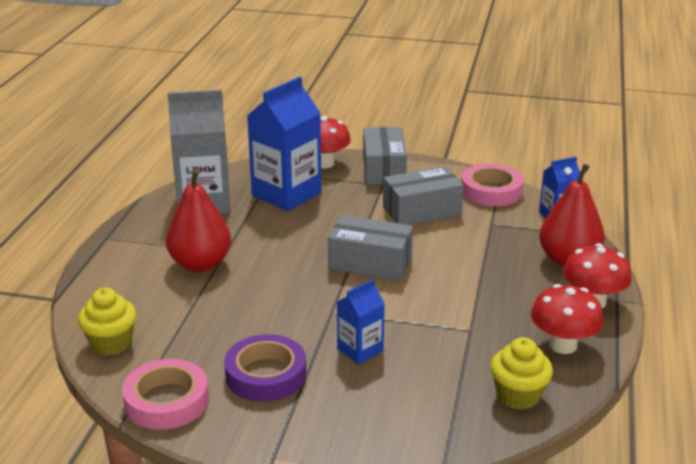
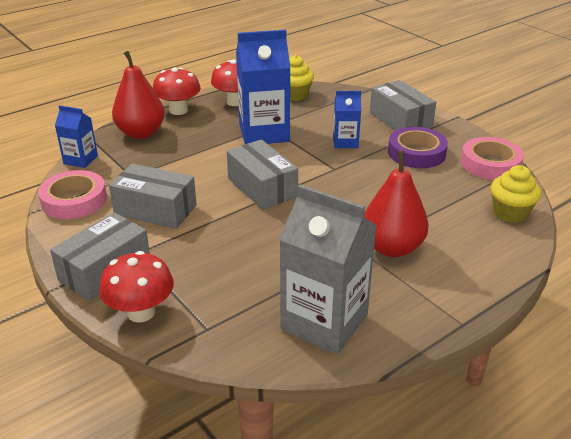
camera: 140 degrees left, 5 degrees up
(286, 194) = (233, 288): blue carton -> blue carton (264, 133)
(335, 421) = (400, 120): none -> grey box

